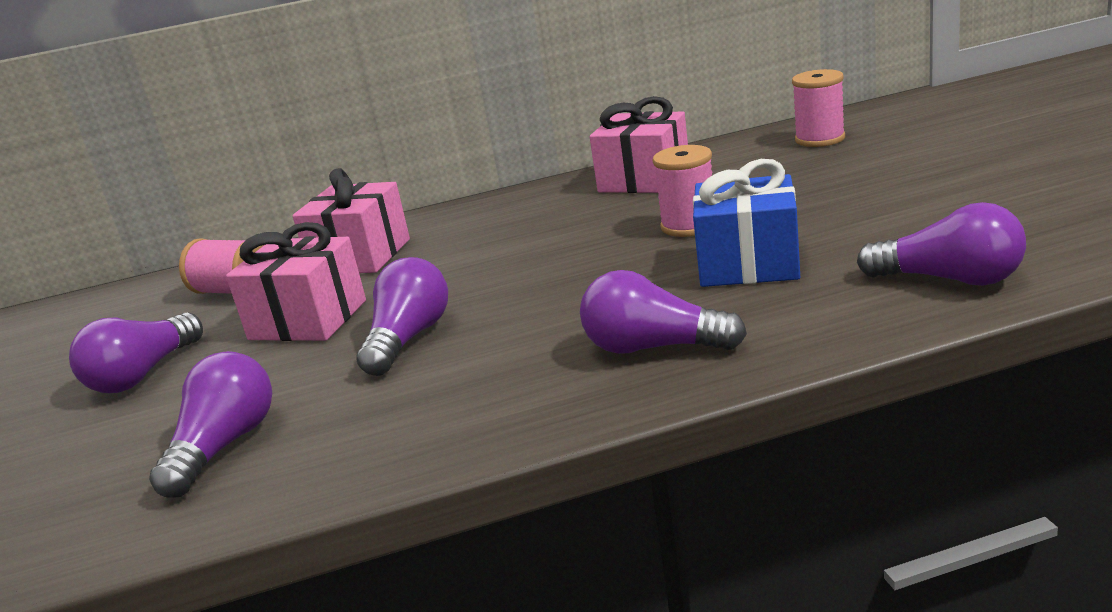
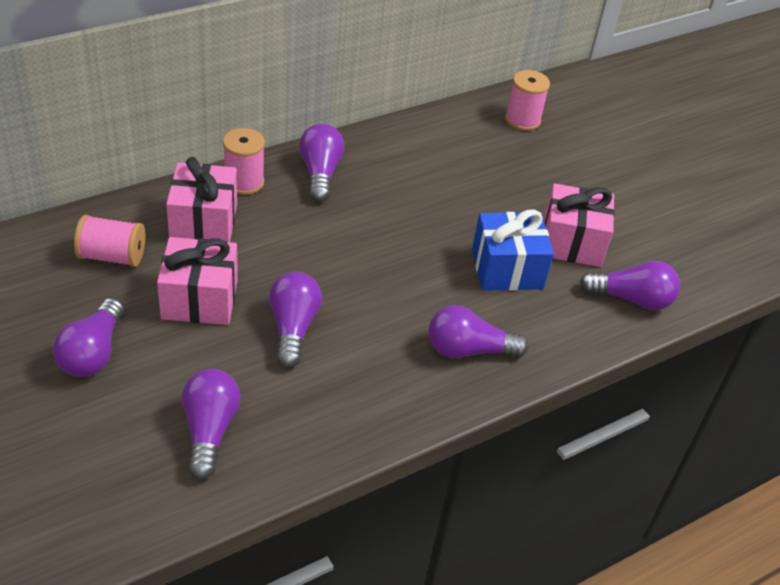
camera: 25 degrees left, 20 degrees up
(528, 206) = (320, 173): none -> purple light bulb
(644, 180) = (403, 152): pink gift -> pink gift (572, 242)
(689, 226) = (454, 218): pink spool -> pink spool (244, 182)

